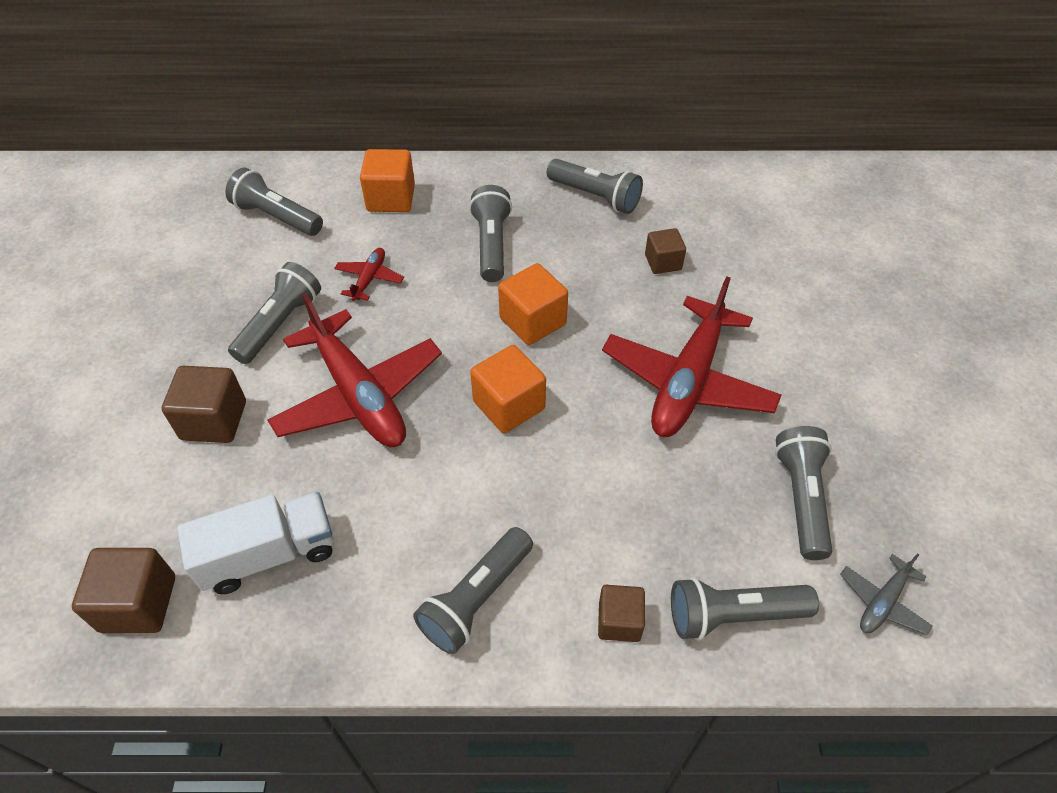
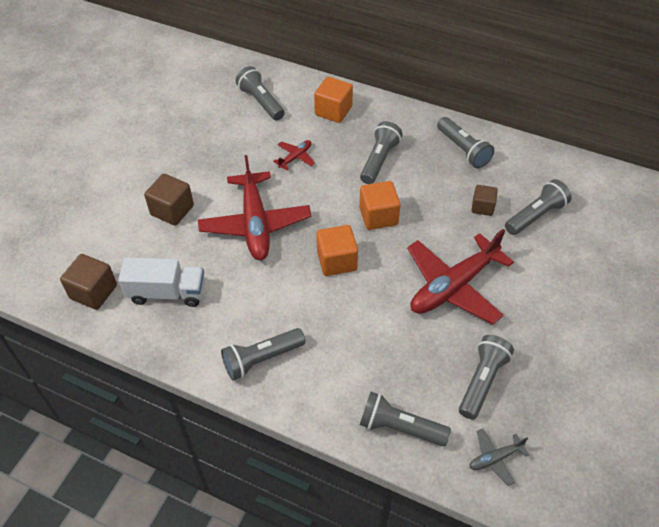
camera: 25 degrees right, 0 degrees up
(280, 324) = (232, 167): grey flashlight -> grey flashlight (535, 216)
(619, 621) = (333, 403): brown cube -> none

